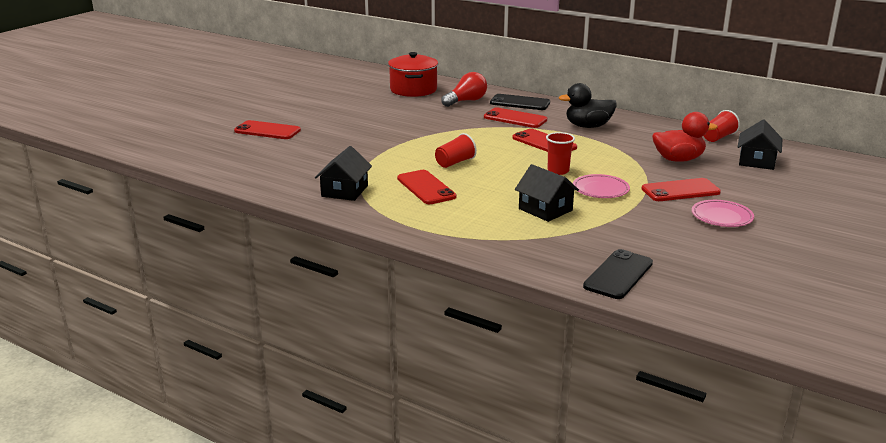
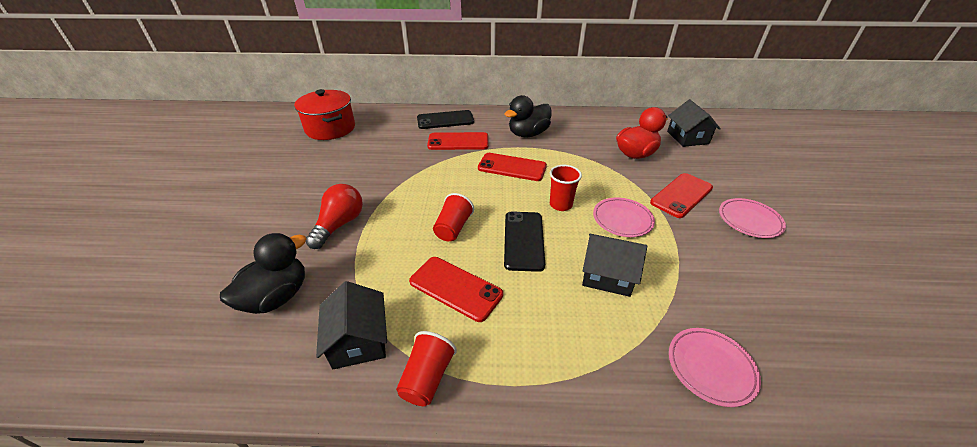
camera: 30 degrees left, 15 degrees up
(267, 131) = (183, 248): red phone -> none
(310, 163) = (277, 297): none -> black duck
(466, 101) = (394, 131): red light bulb -> red light bulb (339, 225)
(561, 259) = (710, 368): none -> pink plate
(618, 275) = (788, 369): black phone -> black phone (523, 240)
(718, 137) = (633, 119): red cup -> red cup (427, 378)

